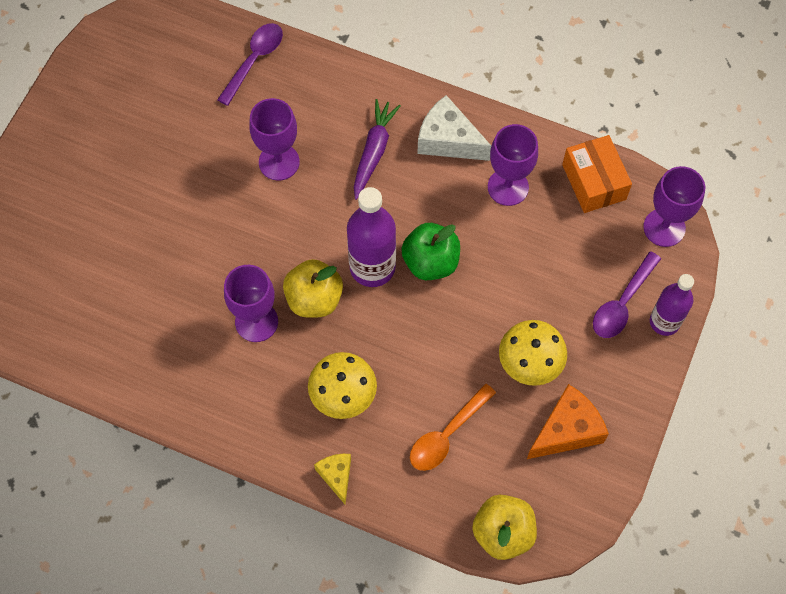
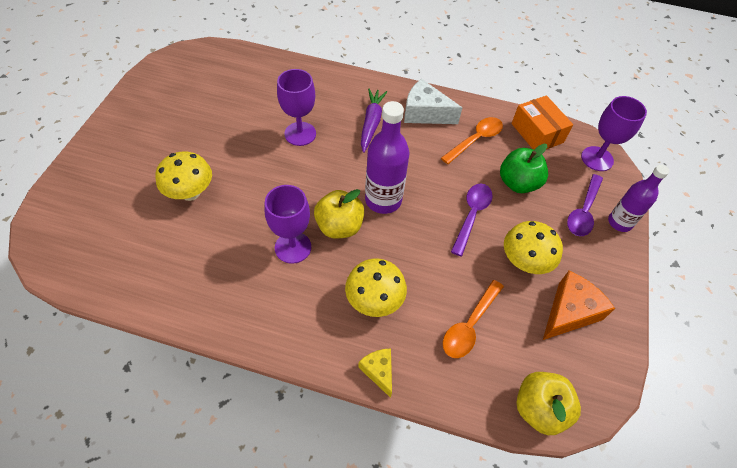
camera: 10 degrees left, 10 degrees down
(139, 239) = (190, 192): none -> yellow mushroom
(254, 60) = (275, 73): purple spoon -> purple spoon (471, 215)
(430, 262) = (428, 193): green apple -> green apple (518, 183)
(508, 187) = (475, 140): purple goblet -> orange spoon

